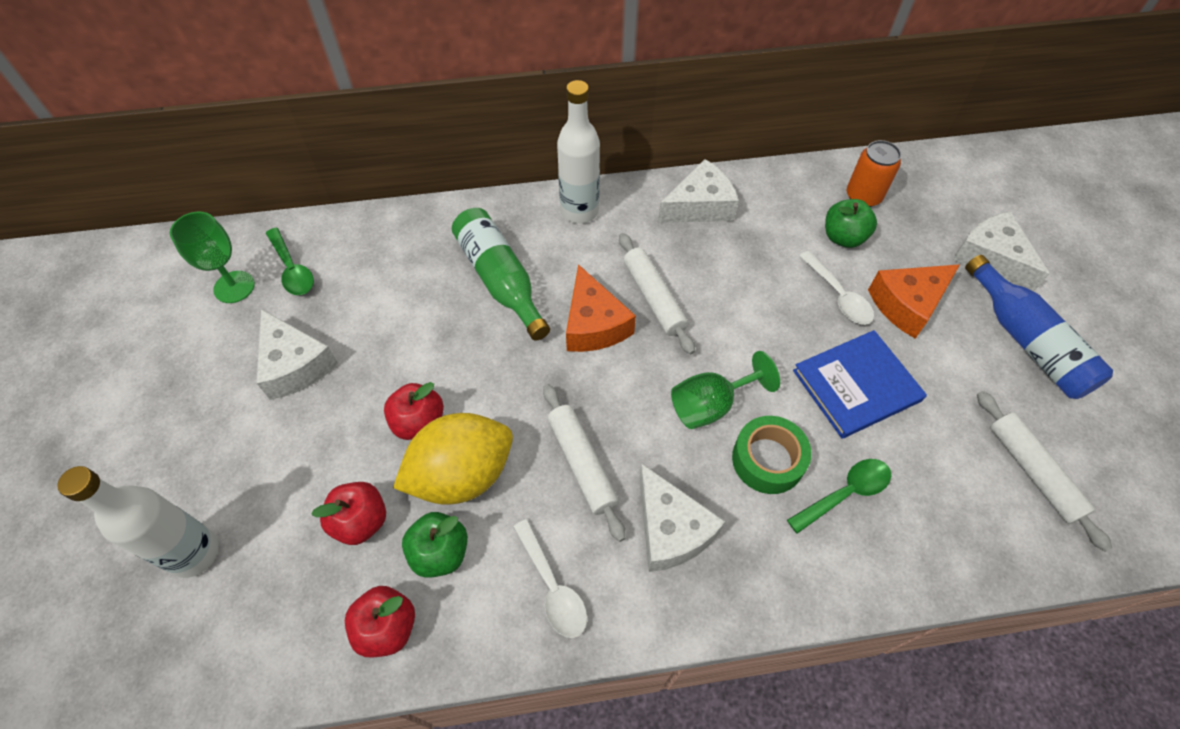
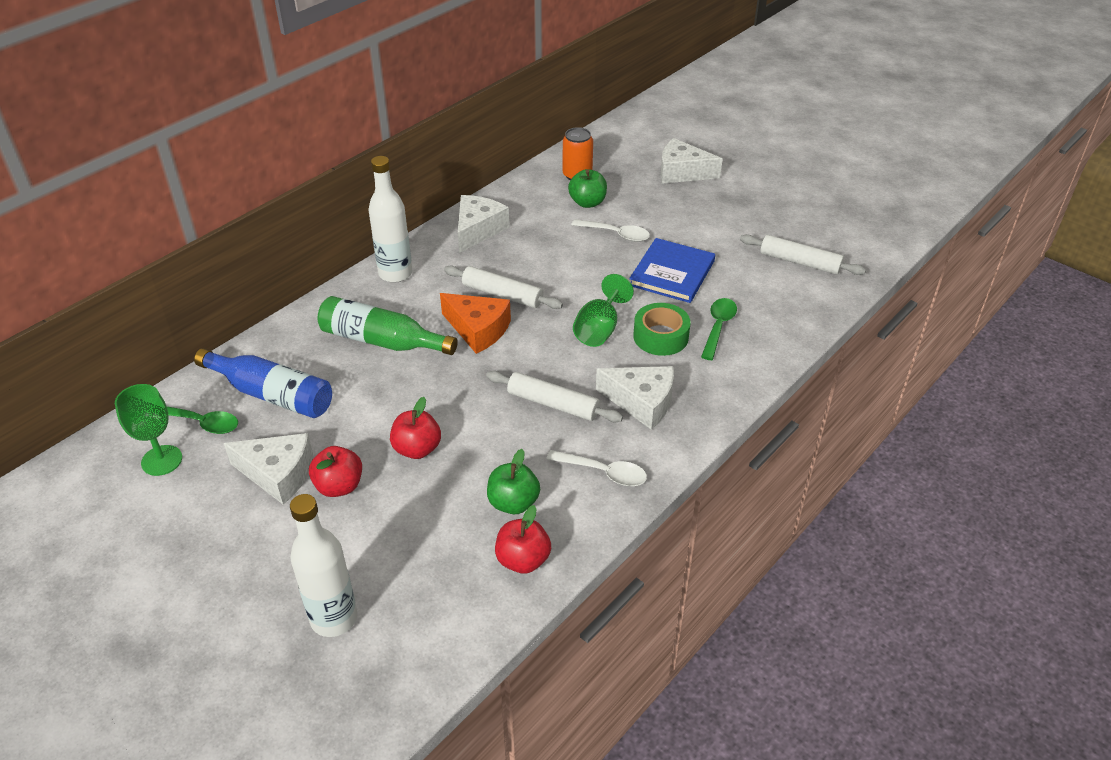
camera: 40 degrees left, 15 degrees down
(361, 521) = (439, 523): red apple -> red apple (339, 486)
(462, 475) = (480, 457): yellow lemon -> none
(907, 304) = (659, 218): orange cheese -> none
(1026, 341) = (739, 203): blue bottle -> blue bottle (272, 394)

